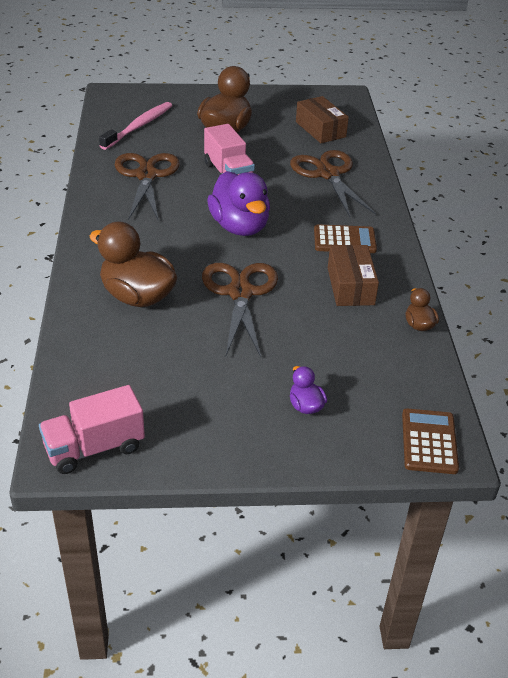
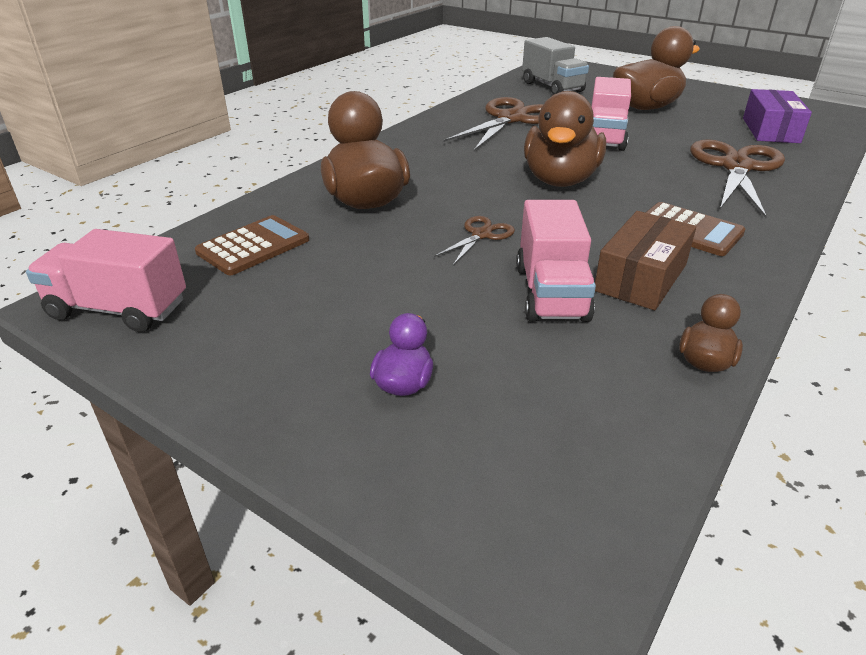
camera: 40 degrees right, 5 degrees down
(138, 126) = (552, 87): pink toothbrush -> grey truck
(239, 227) = (560, 180): purple duck -> brown duck
(240, 293) = (481, 235): brown scissors -> brown scissors, size x0.48
(318, 317) = (551, 293): none -> pink truck
(320, 129) = (770, 130): brown box -> purple box
(429, 441) = (539, 540): brown calculator -> brown calculator (253, 246)

